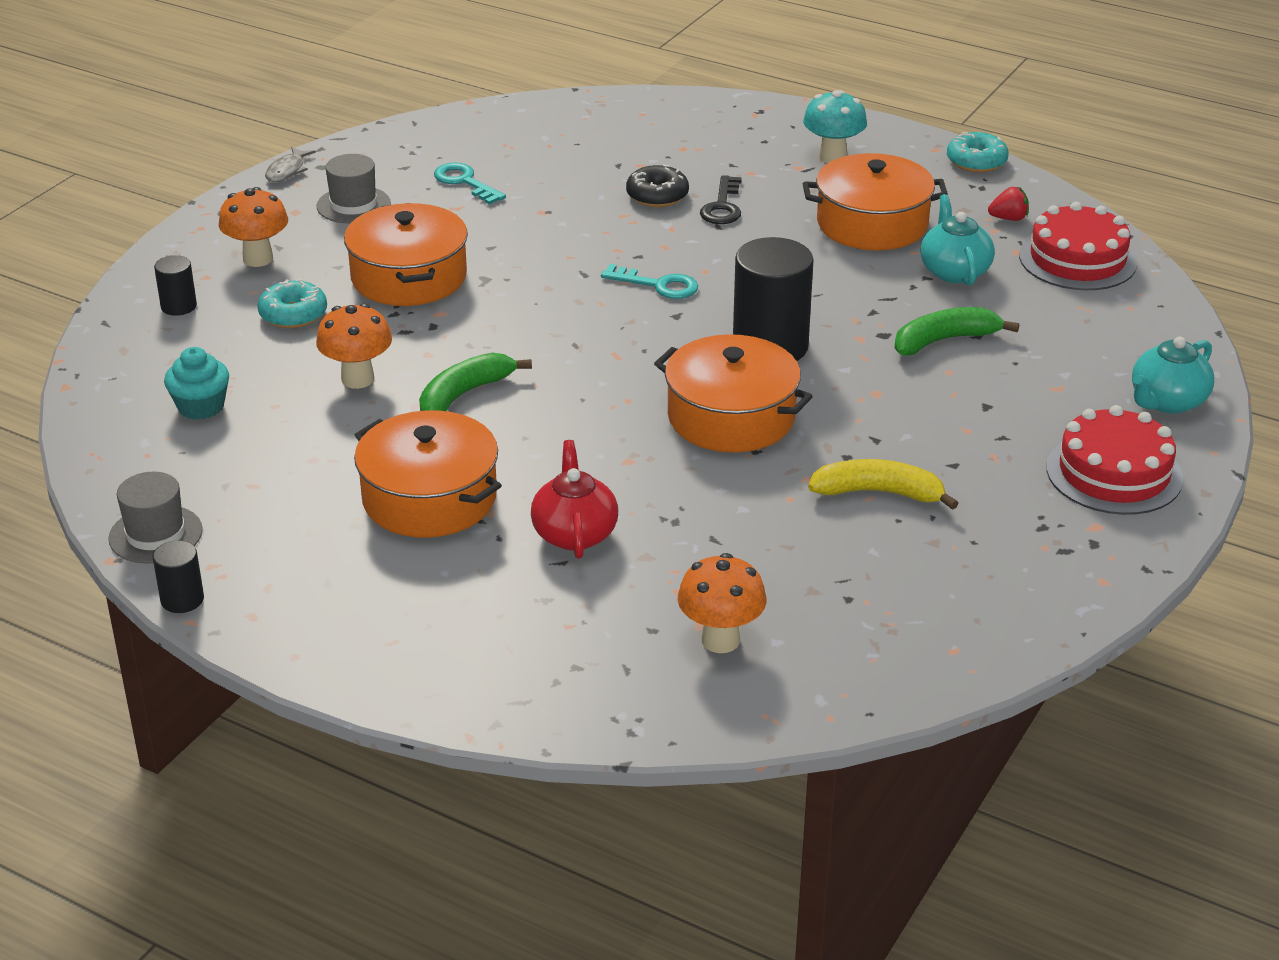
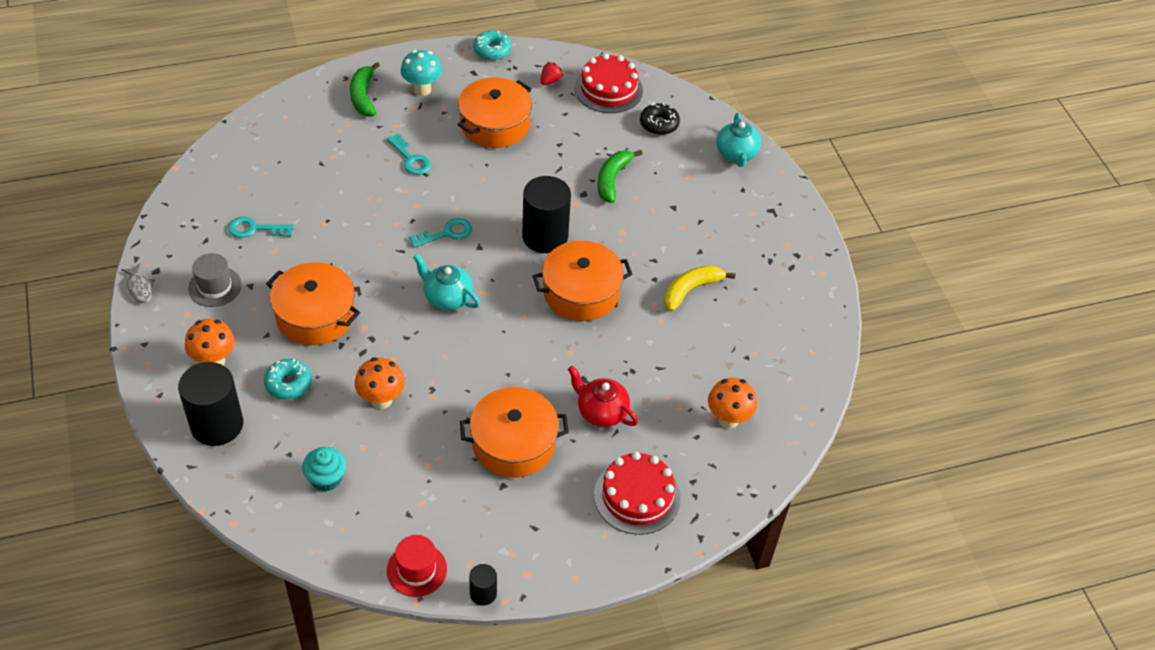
camera: 50 degrees left, 15 degrees up
(155, 534) = (417, 570): grey hat -> red hat
(179, 306) = (217, 425): black cylinder -> black cylinder, size x2.07
(463, 395) = (446, 370): green banana -> green banana (363, 96)
(657, 196) = (369, 172): black donut -> black donut (659, 124)
(723, 206) = (411, 159): black key -> turquoise key
(954, 271) = (566, 132): turquoise teapot -> turquoise teapot (447, 297)
(1114, 473) = (762, 210): red cake -> red cake (637, 496)

